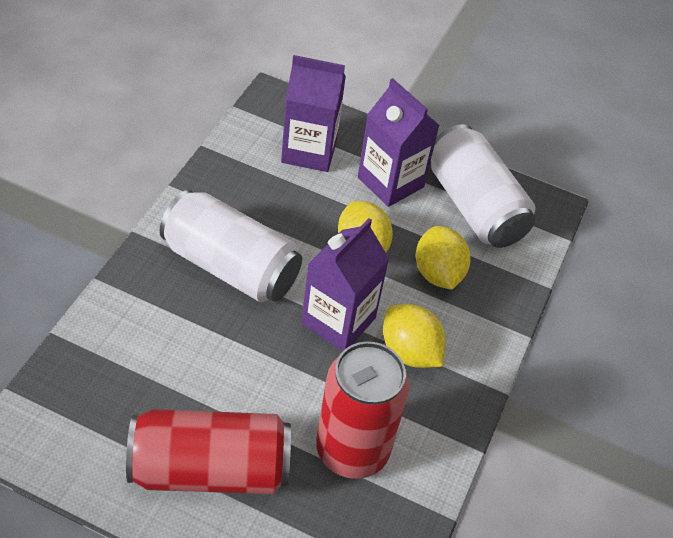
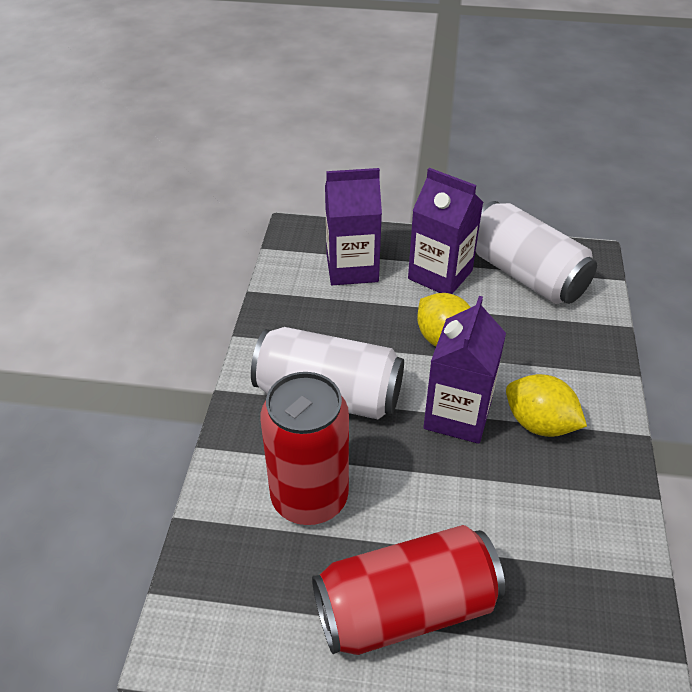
camera: 10 degrees left, 5 degrees down
(352, 450) = (536, 539): red can -> red can (309, 498)
(438, 273) = (526, 343): yellow lemon -> none

